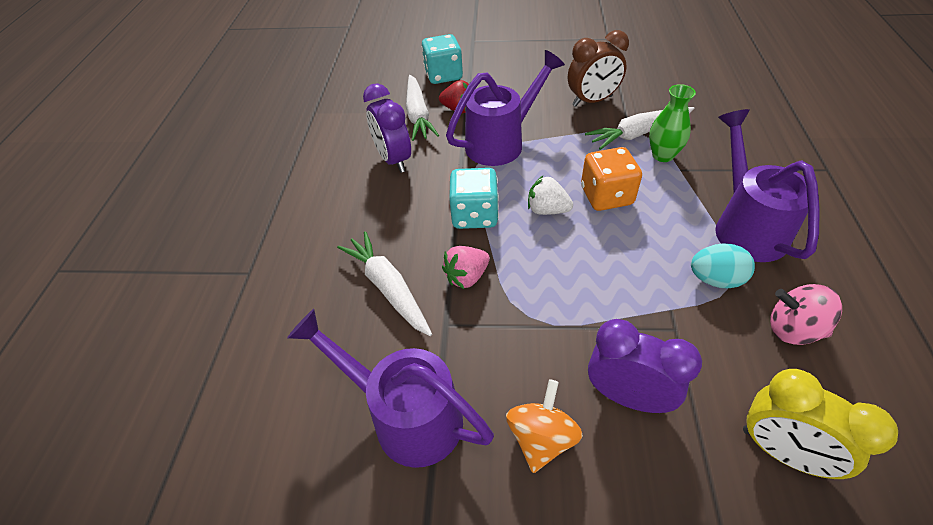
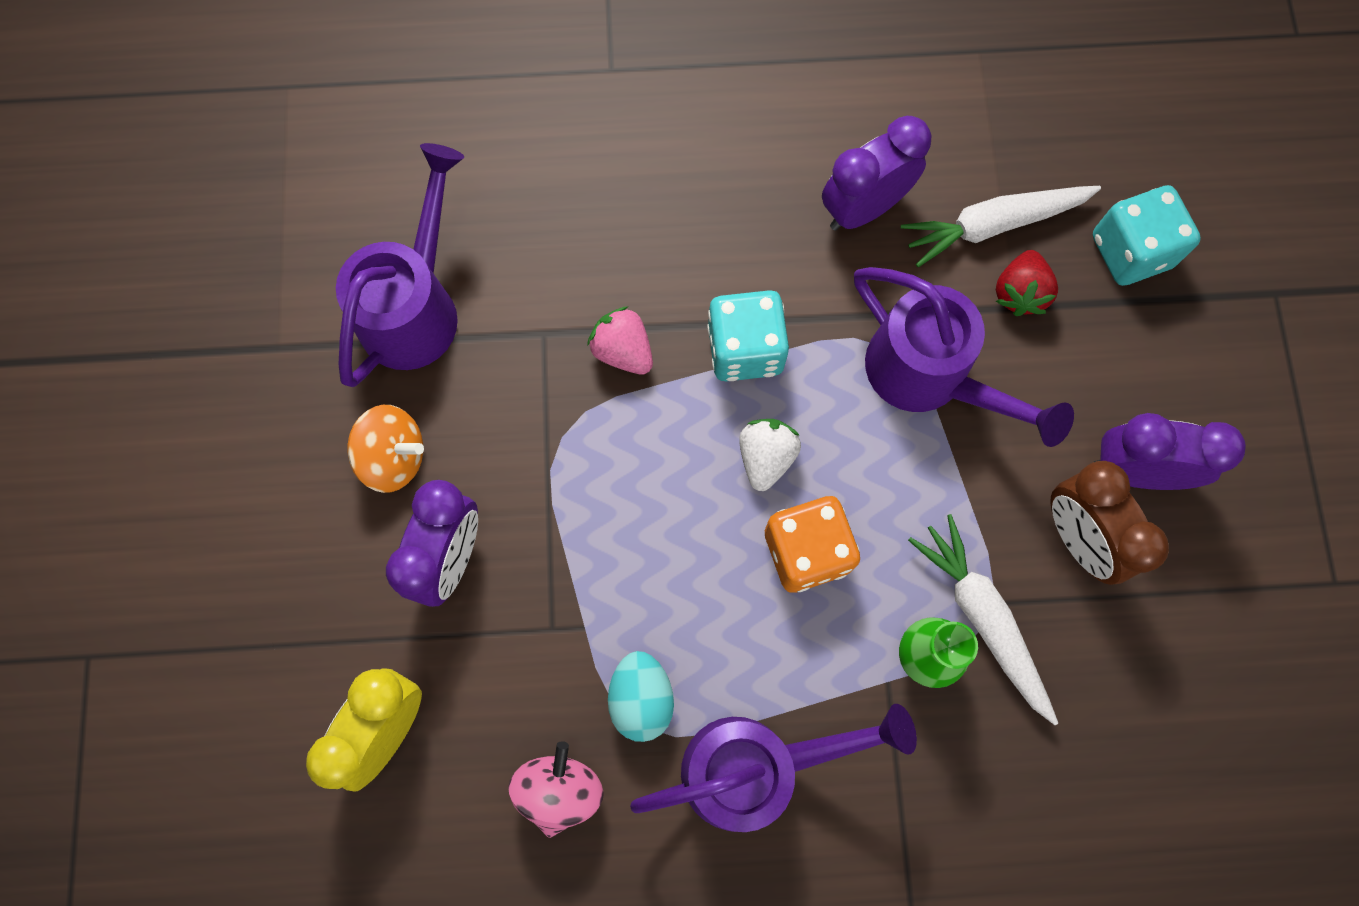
camera: 80 degrees right, 25 degrees up
(388, 288) = (597, 251): white carrot -> none
(557, 82) = (1135, 471): none -> purple clock

